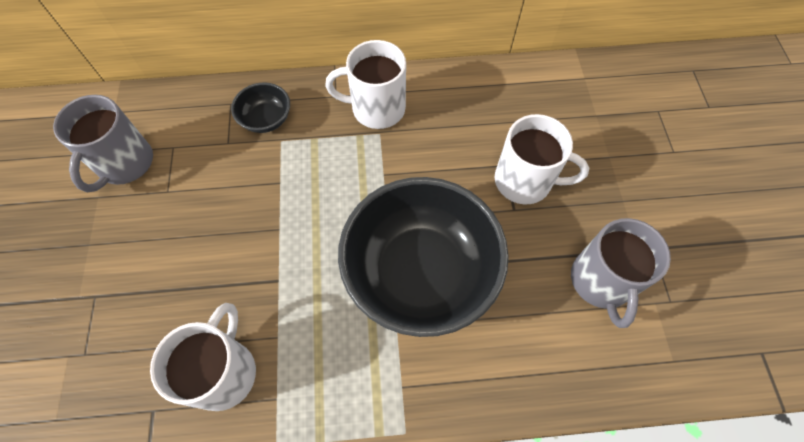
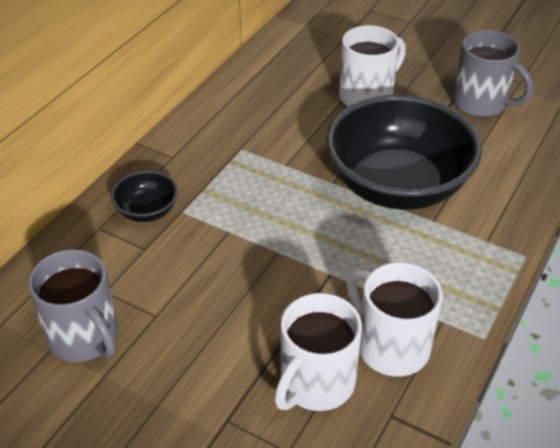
camera: 55 degrees left, 20 degrees down
(376, 108) = (214, 139): white mug -> white mug (315, 383)

